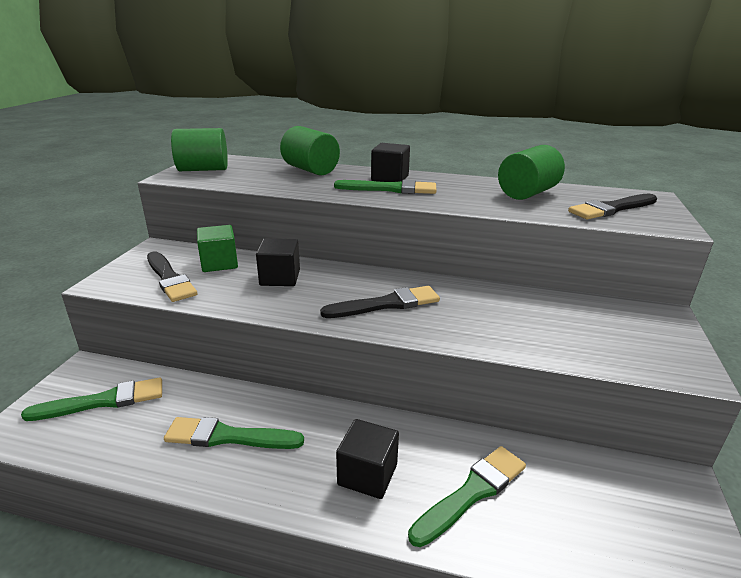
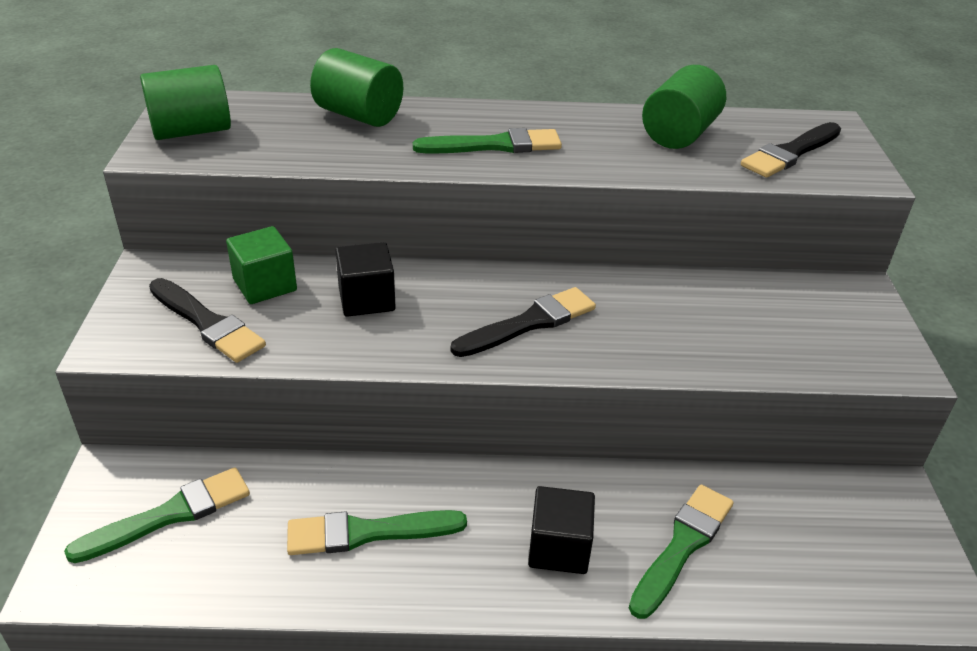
camera: 15 degrees left, 10 degrees up
(390, 178) = (483, 122): black cube -> none

